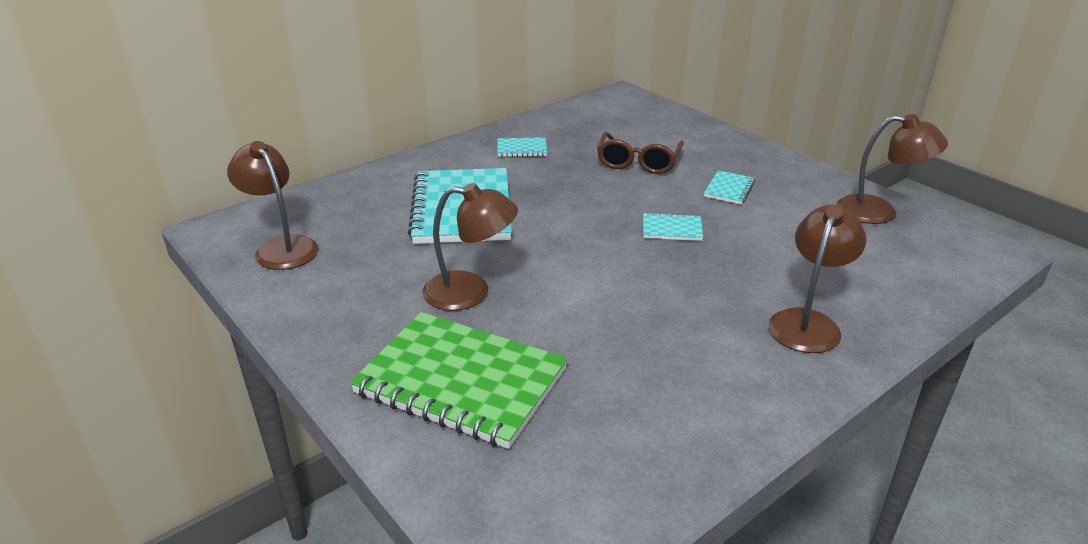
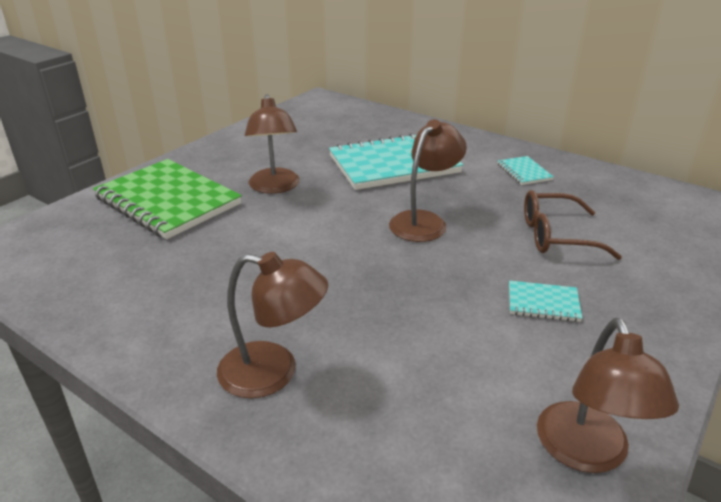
camera: 75 degrees right, 0 degrees up
(281, 247) = (308, 119): brown lamp -> brown lamp (424, 221)
(461, 382) = (168, 201): green notebook -> green notebook turned 60 degrees counterclockwise
(672, 229) = (422, 269): turquoise notebook -> none

